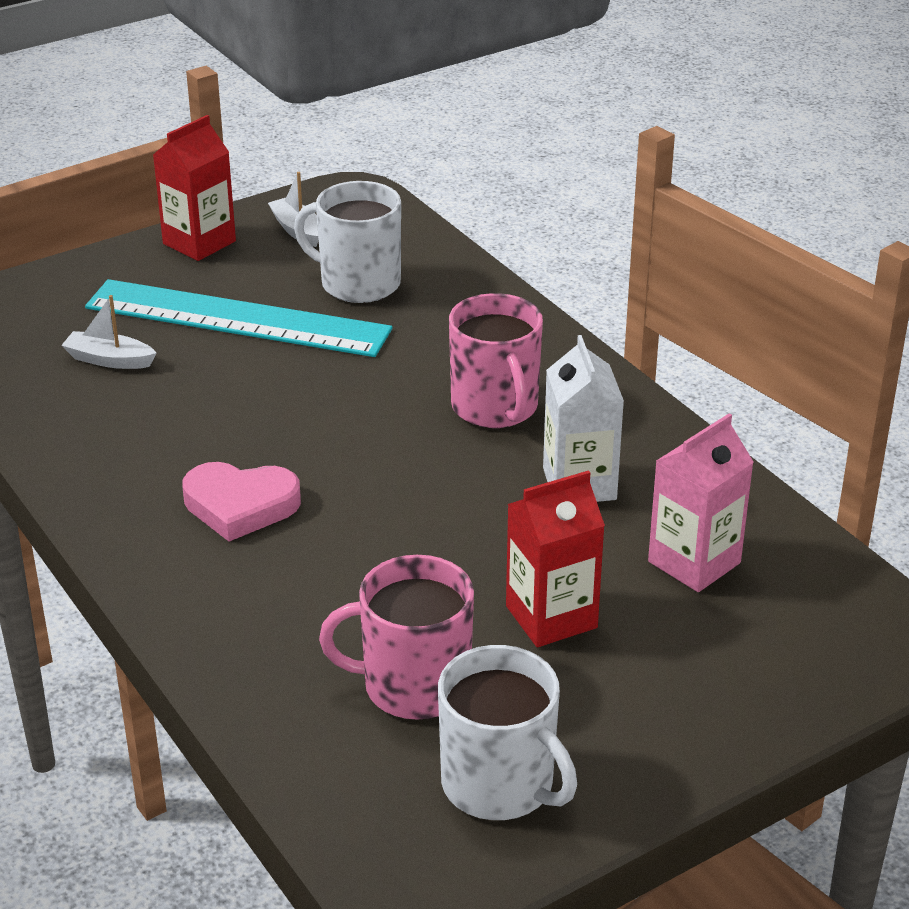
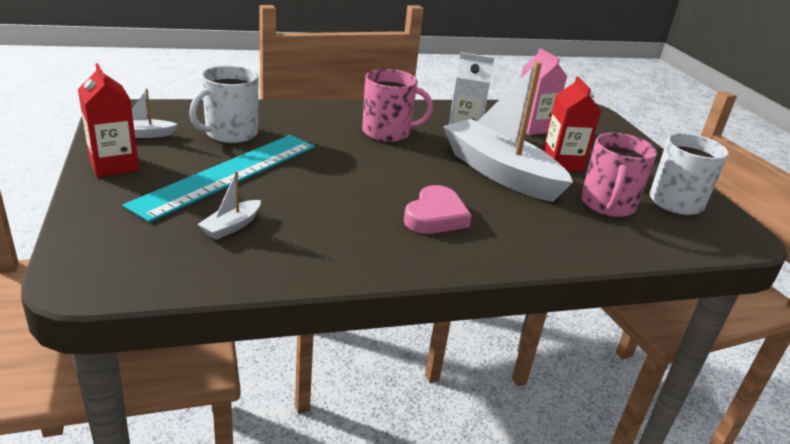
camera: 75 degrees left, 5 degrees down
(442, 547) = (500, 173): none -> white boat

